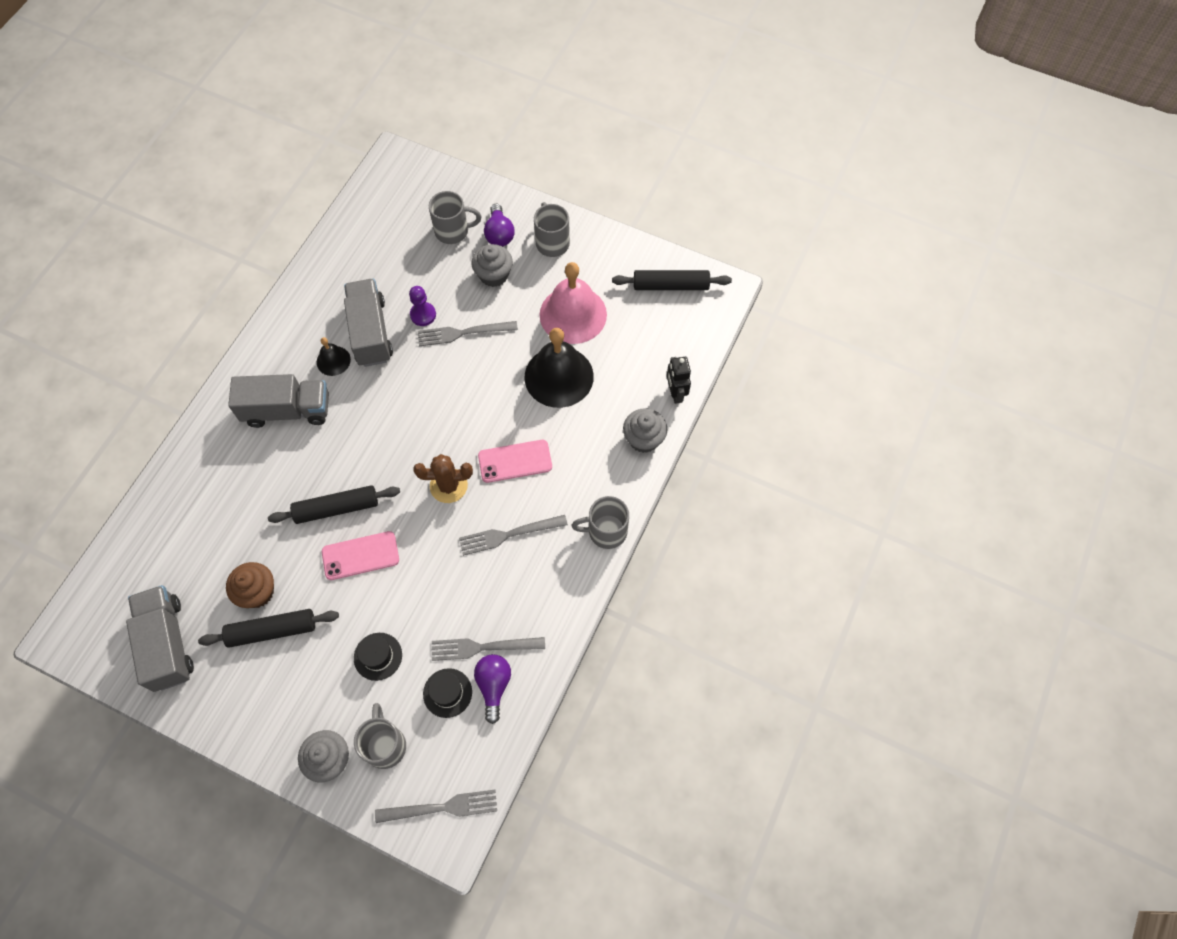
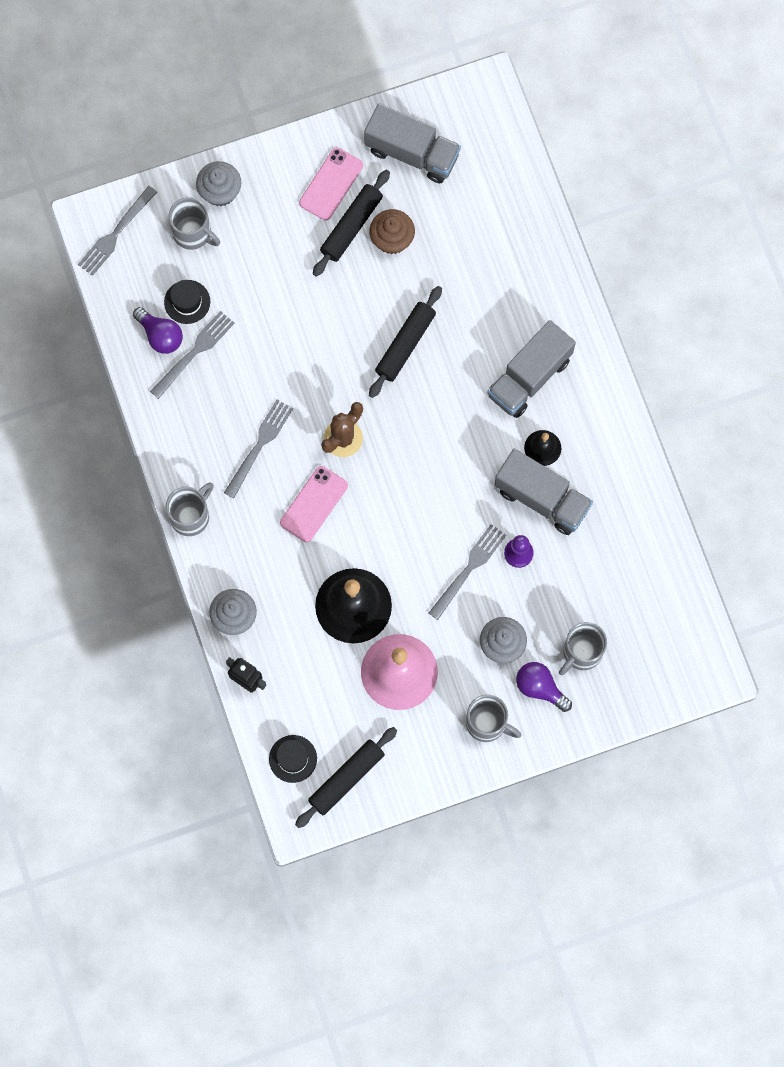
camera: 135 degrees right, 10 degrees up
(360, 555) = (349, 330): pink phone -> pink phone (331, 184)
(378, 656) = (260, 279): black hat -> black hat (293, 758)

